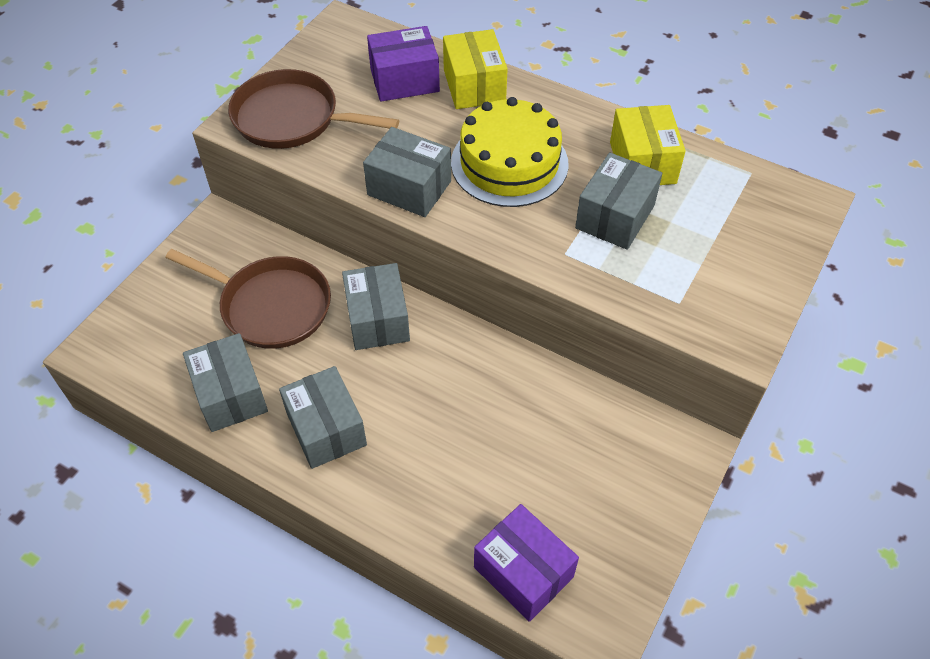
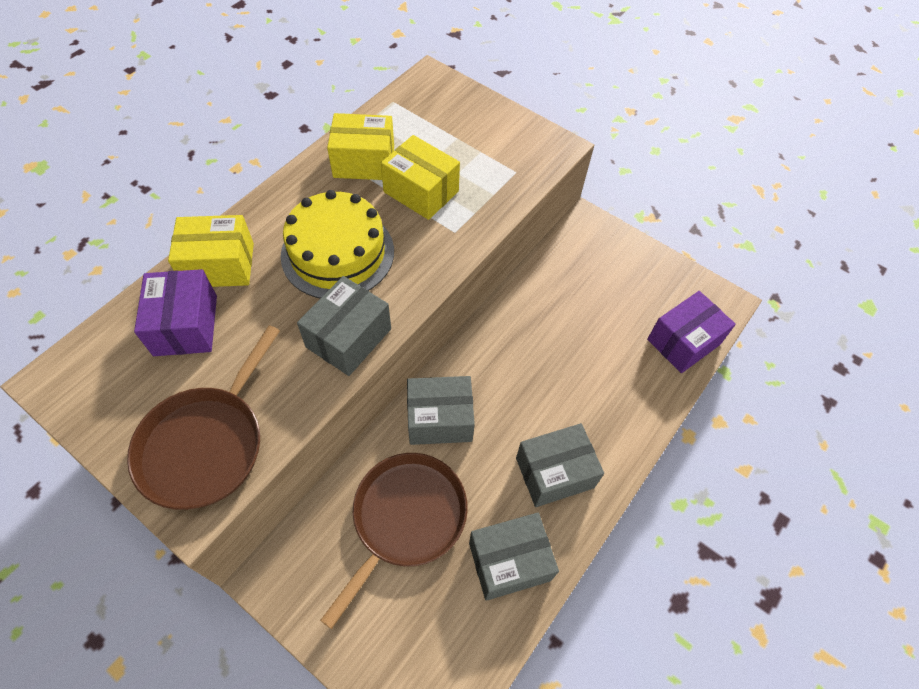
camera: 85 degrees left, 5 degrees up
(615, 217) = (421, 191): grey box -> yellow box

